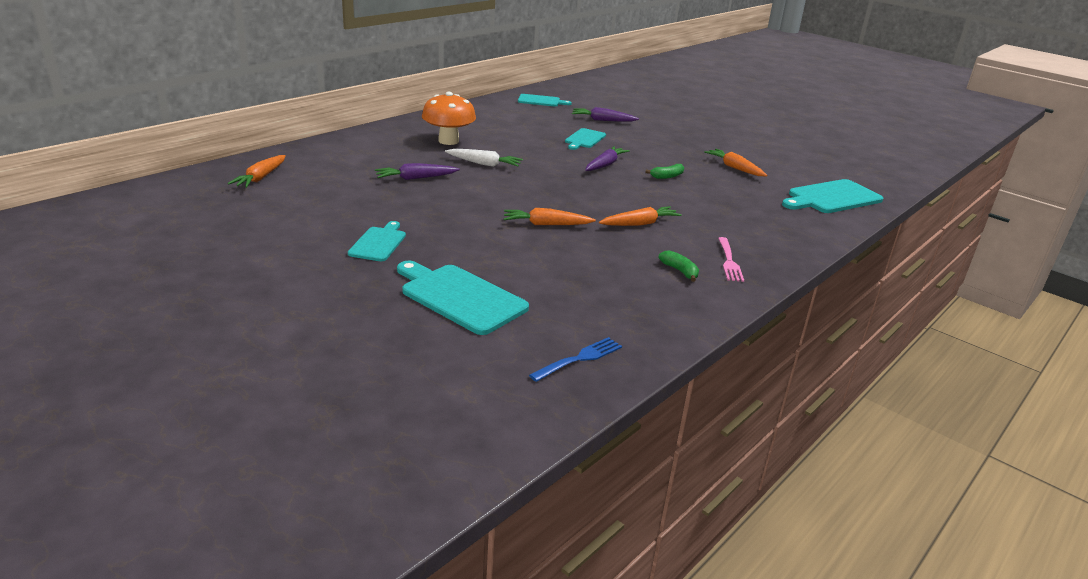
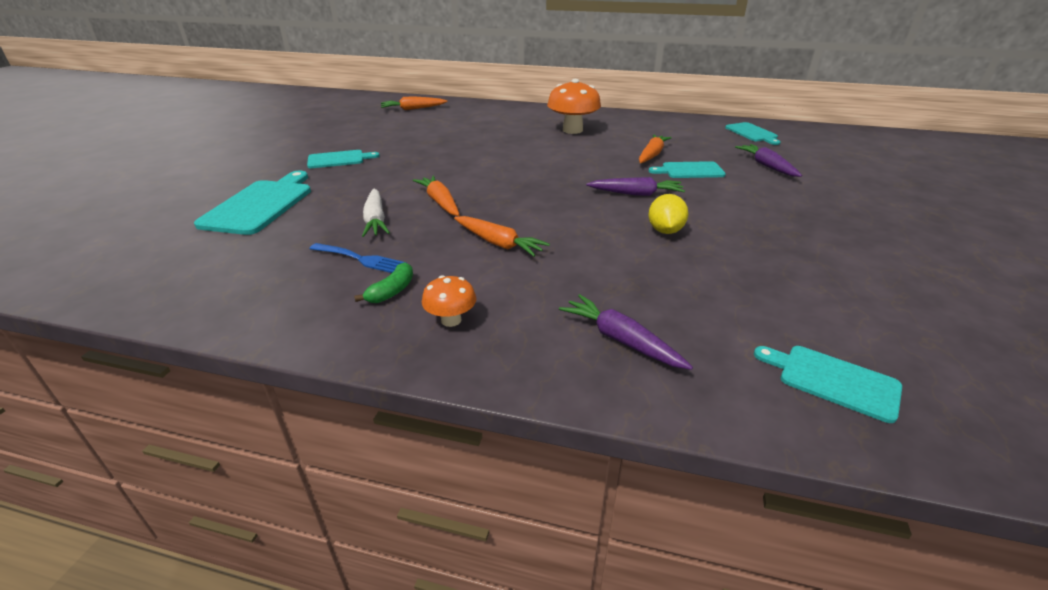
camera: 65 degrees right, 5 degrees up
(416, 178) = (475, 140): purple carrot -> purple carrot (621, 340)
(484, 164) = (544, 151): white carrot -> white carrot (375, 220)
(579, 359) = (159, 277): blue fork -> blue fork (360, 259)
(667, 176) = (665, 231): green banana -> yellow lemon
(729, 261) = (451, 320): pink fork -> orange mushroom
(734, 168) = (785, 268): orange carrot -> orange carrot (652, 155)
(832, 198) = (832, 380): turquoise cutting board -> turquoise cutting board, size x0.60

